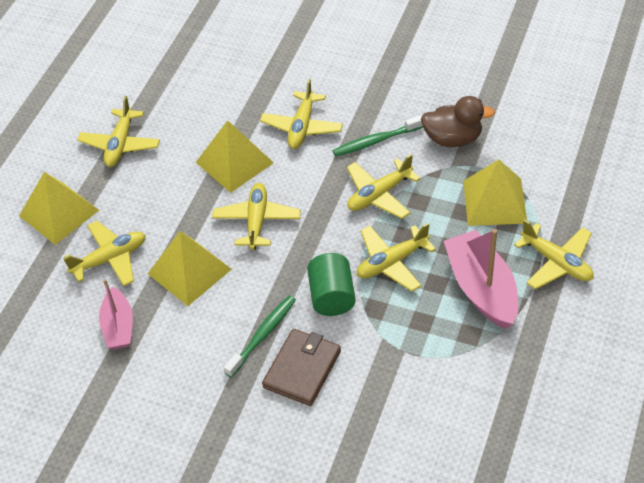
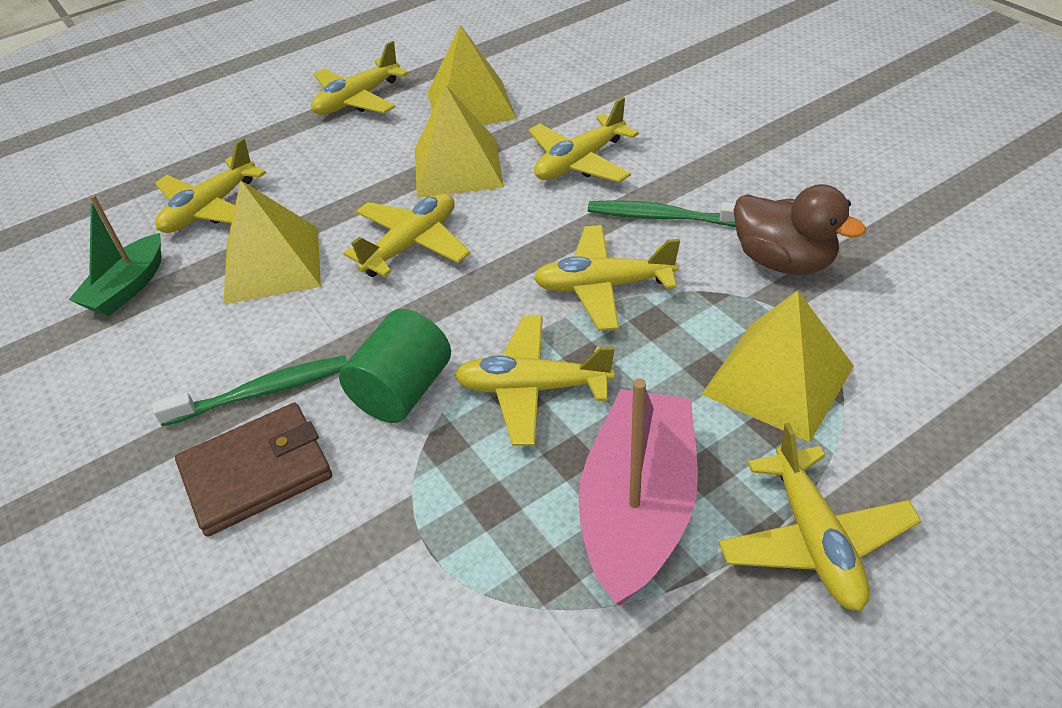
camera: 35 degrees right, 5 degrees down
(59, 212) = (221, 139): yellow pyramid -> yellow pyramid (471, 105)
(110, 259) = (210, 209): yellow plane -> yellow plane turned 120 degrees clockwise
(118, 326) = (128, 287): pink boat -> green boat

